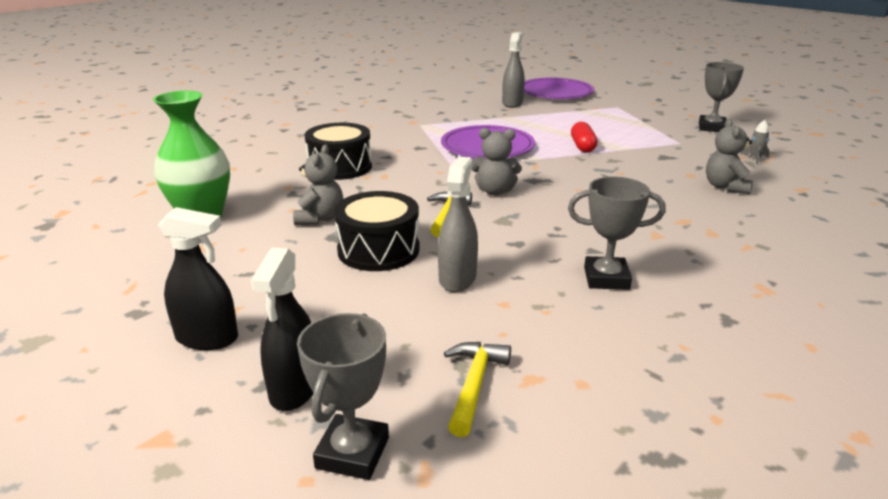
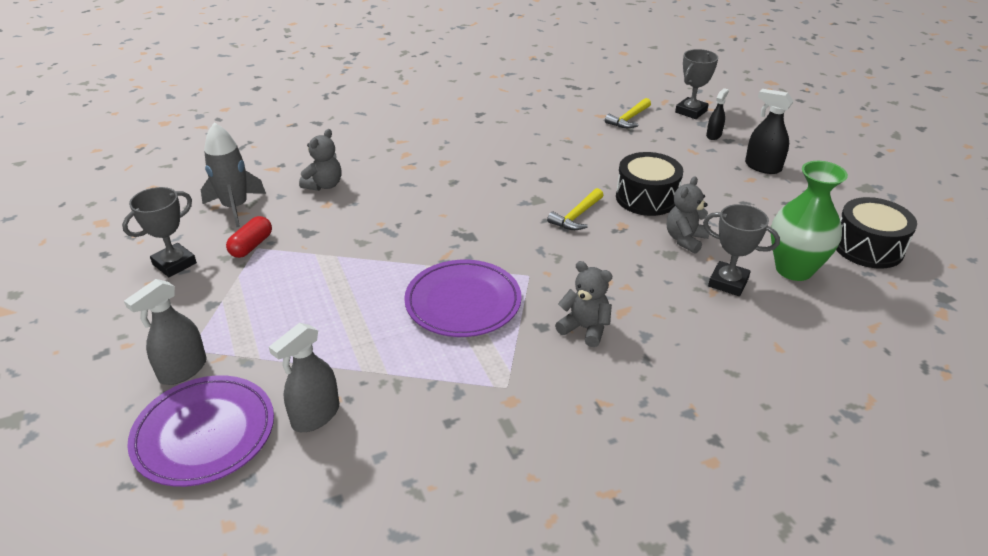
camera: 155 degrees left, 10 degrees up
(295, 389) = (713, 135): black spray bottle -> black spray bottle, size x0.62
(340, 167) = (650, 312): black drum -> black drum (867, 247)
(457, 278) = (603, 165): grey spray bottle -> grey spray bottle (183, 370)
(495, 191) = (516, 231): grey teddy bear -> grey teddy bear (585, 328)
(582, 146) = (361, 272): red capsule -> red capsule (251, 246)
(606, 278) = (514, 145): grey trophy -> grey trophy (728, 282)
(755, 158) = (235, 207): grey rocket -> grey rocket, size x2.29

